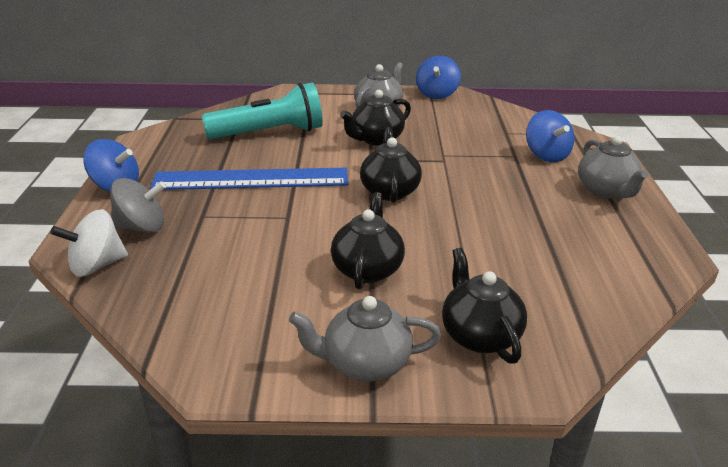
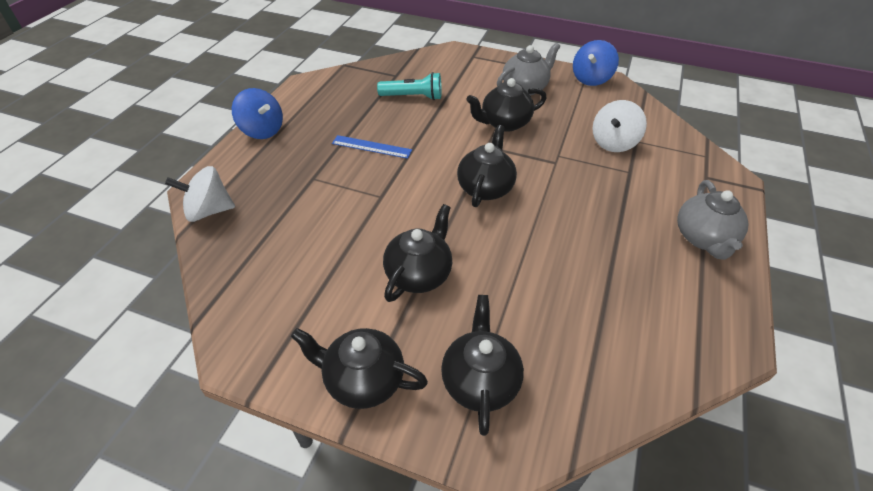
camera: 20 degrees right, 15 degrees up
(141, 227) = (260, 179): grey spinning top -> none
(251, 179) = (371, 147): blue ruler -> blue ruler, size x0.46
(269, 133) = (413, 97): turquoise flashlight -> turquoise flashlight, size x0.60
(365, 364) = (363, 380): grey teapot -> black teapot
(487, 137) = (613, 143): none -> white spinning top
(546, 155) = (663, 178): blue spinning top -> none

